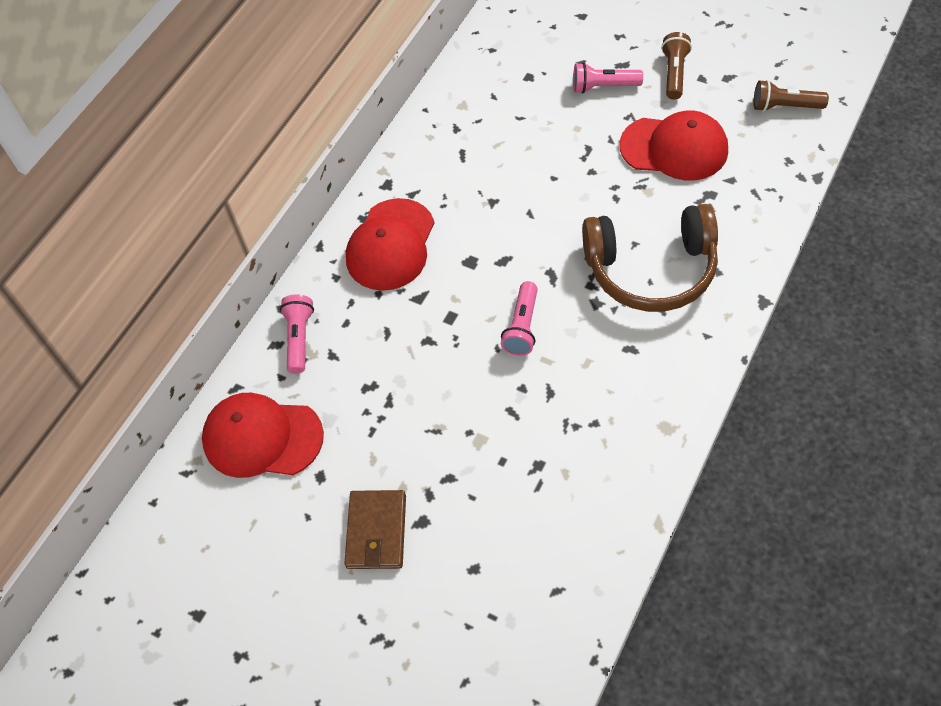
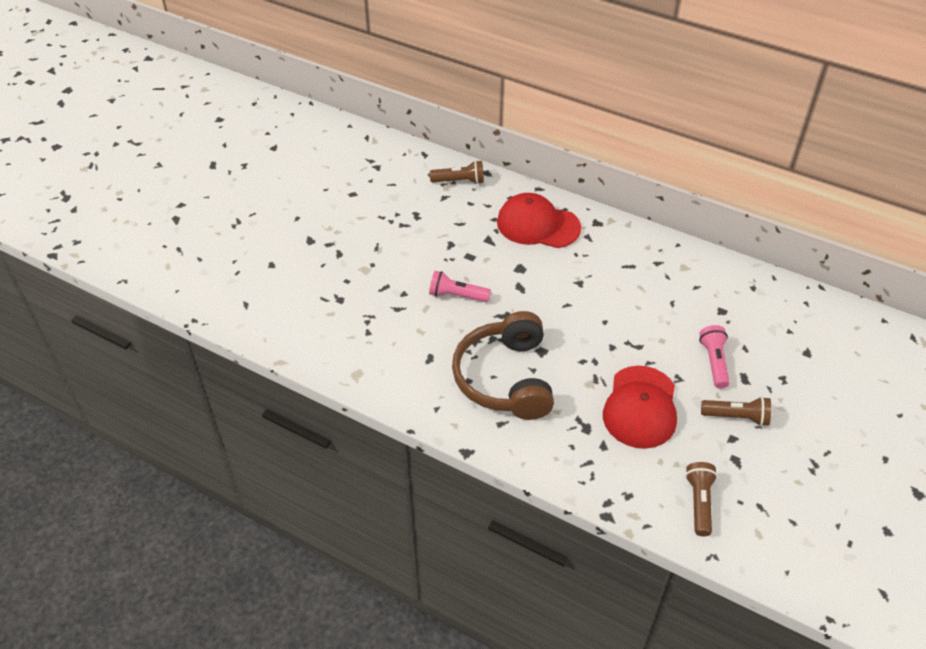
camera: 85 degrees right, 10 degrees down
(262, 437) = (385, 167): red cap -> none
(299, 338) = (459, 181): pink flashlight -> brown flashlight
(376, 531) = (308, 219): brown wallet -> none

